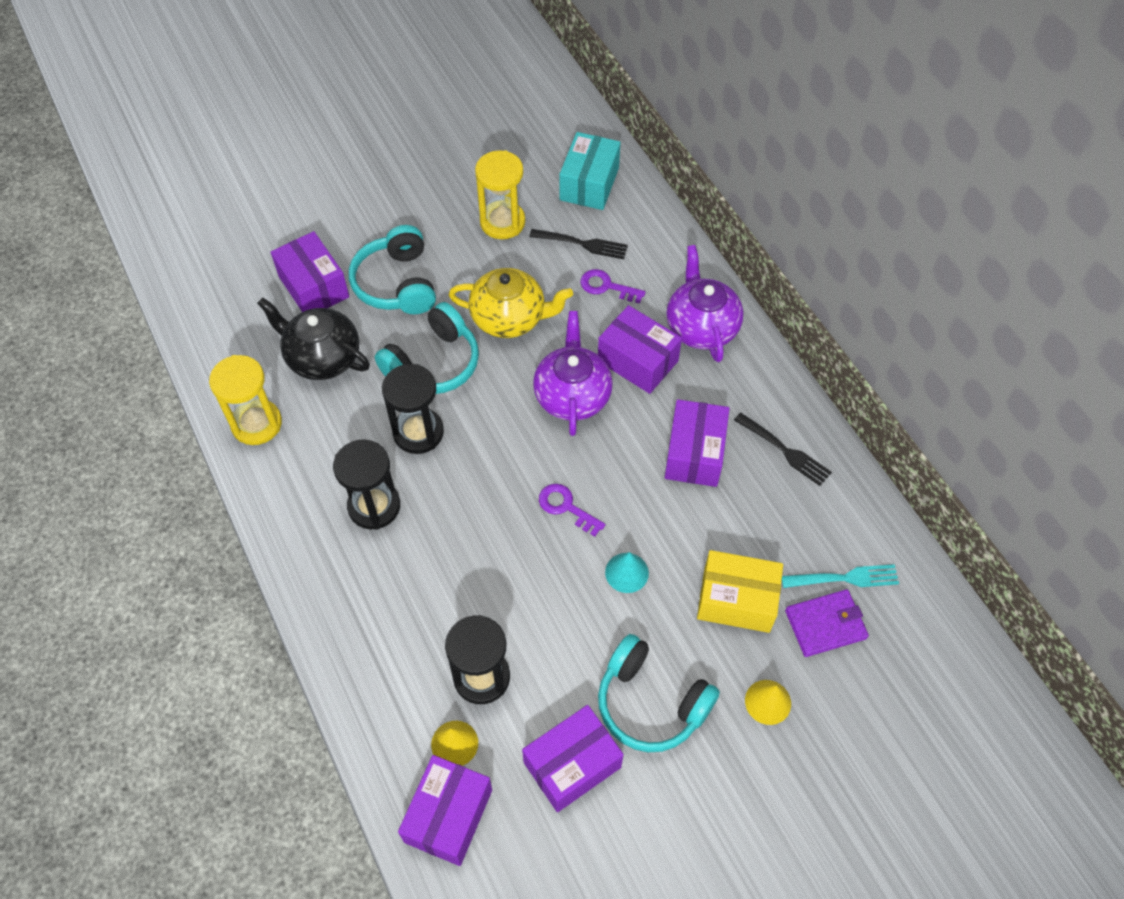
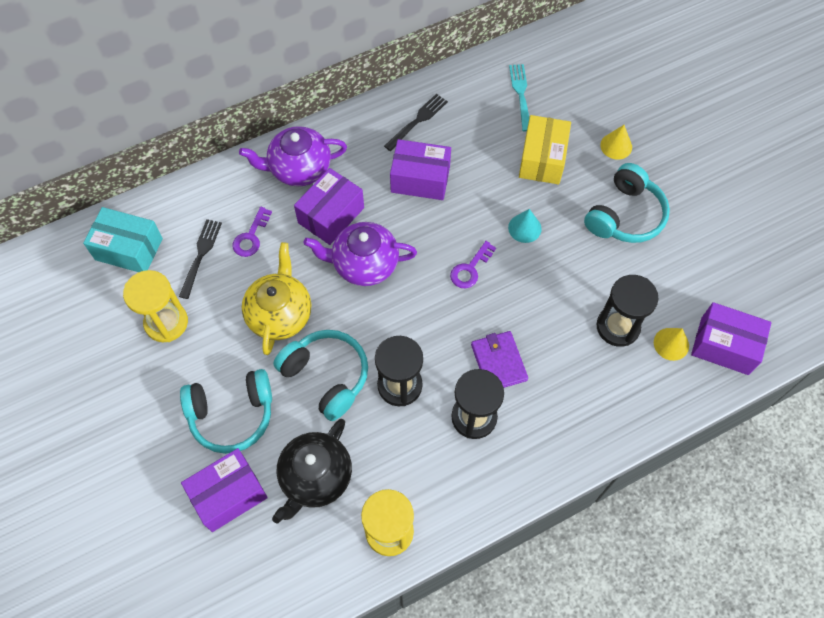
camera: 90 degrees left, 5 degrees up
(572, 765) = (676, 265): purple box -> none
(825, 624) = (556, 108): purple wallet -> purple wallet (499, 362)

